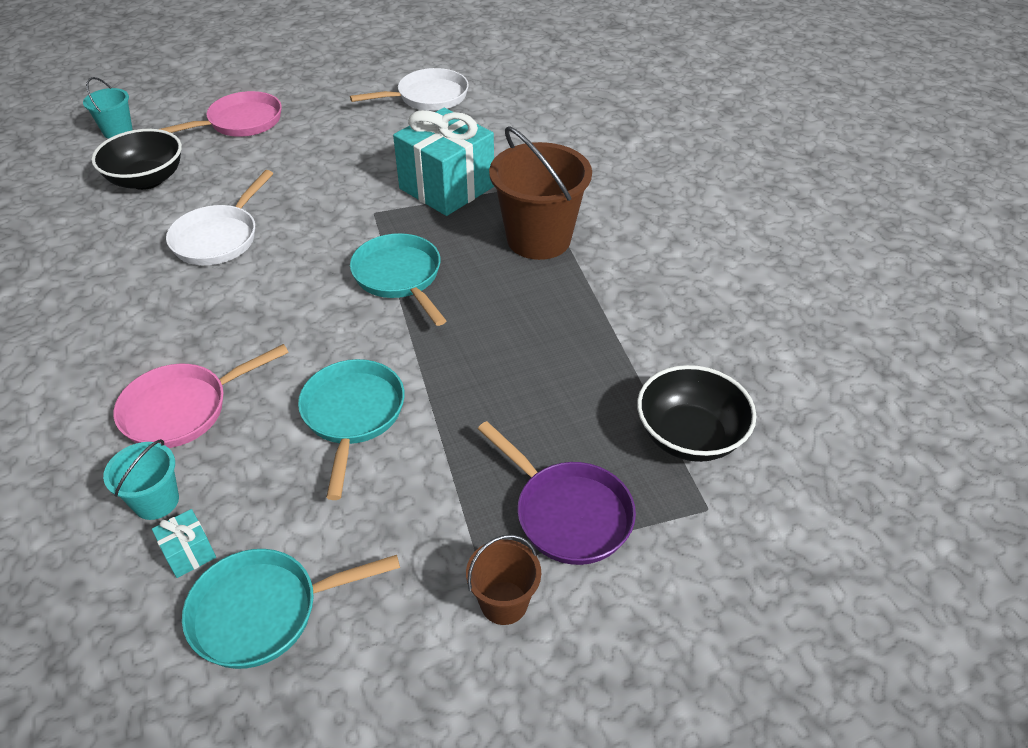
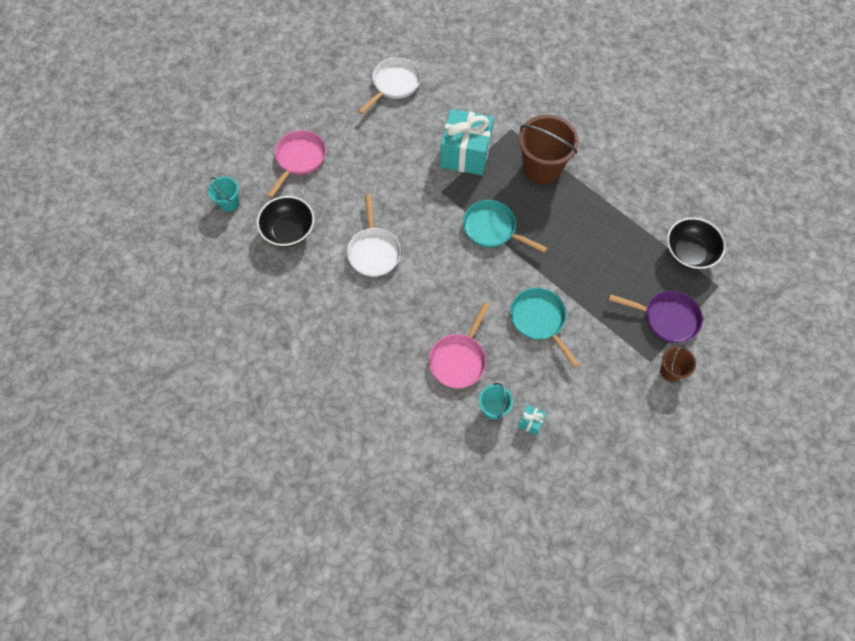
camera: 30 degrees left, 20 degrees up
(264, 611) = (583, 428): turquoise pan -> none

